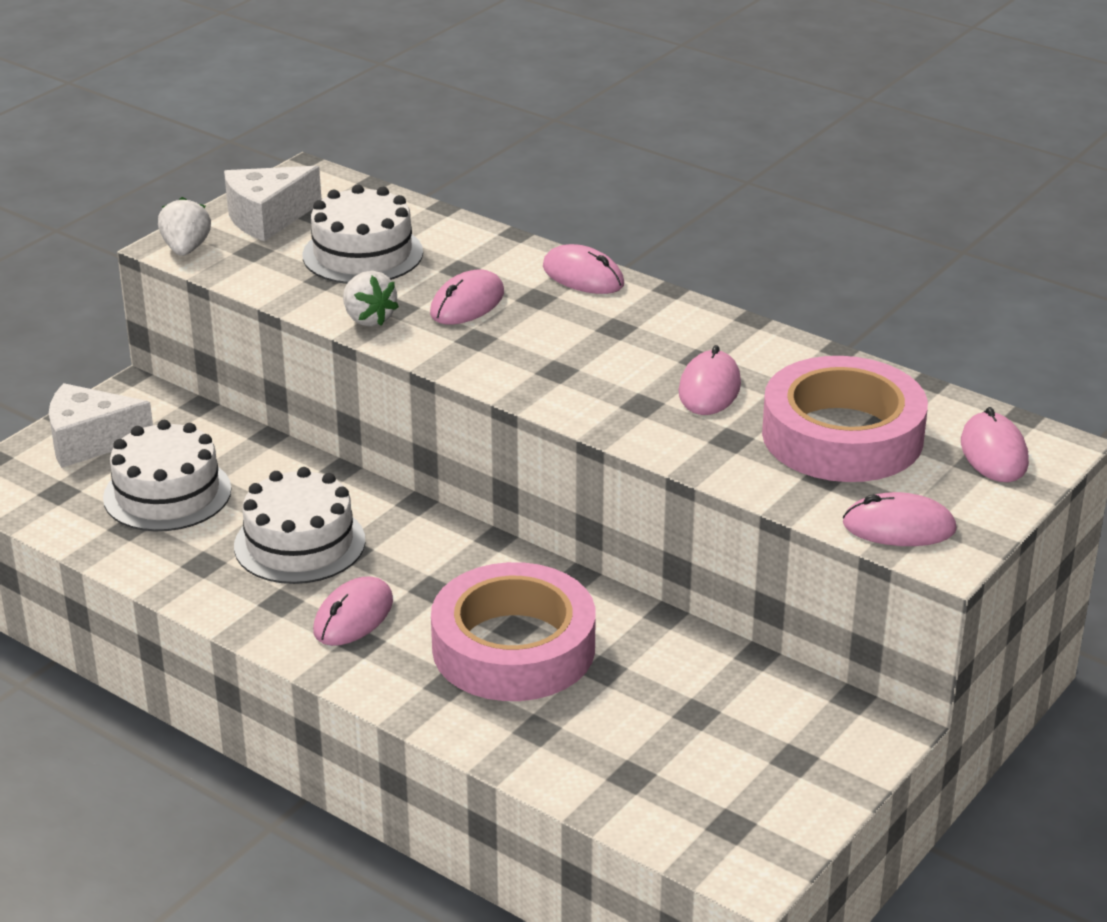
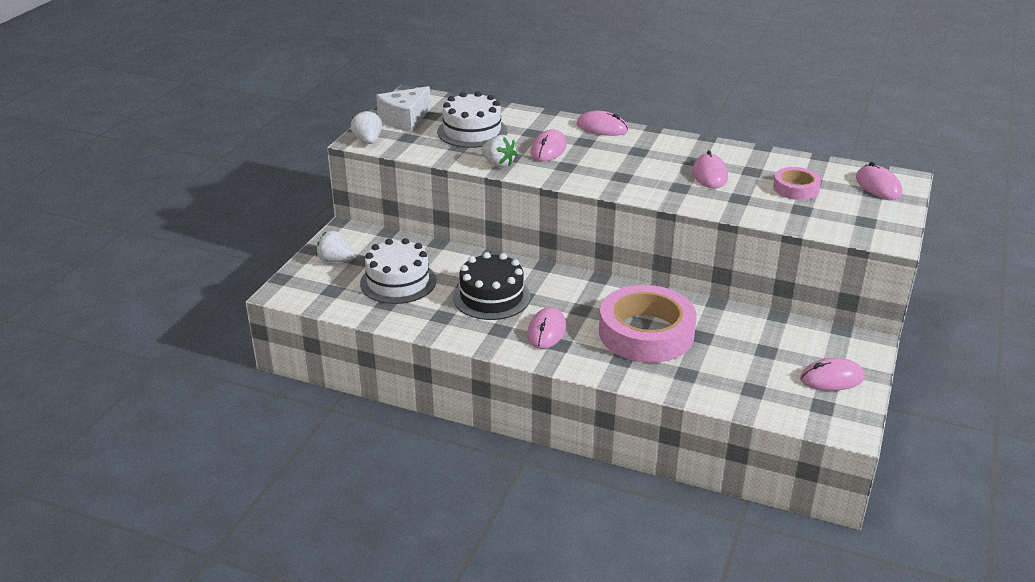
camera: 15 degrees left, 0 degrees up
(90, 441) = (335, 260): white cheese -> white strawberry
(299, 543) = (491, 297): white cake -> black cake
(842, 436) = (796, 188): pink tape -> pink tape, size x0.50
(899, 527) = (858, 229): pink mouse -> pink mouse (832, 378)

